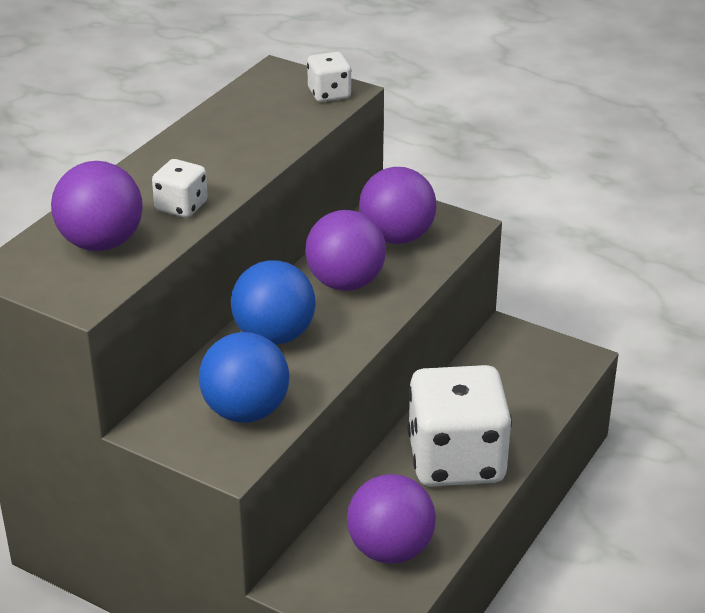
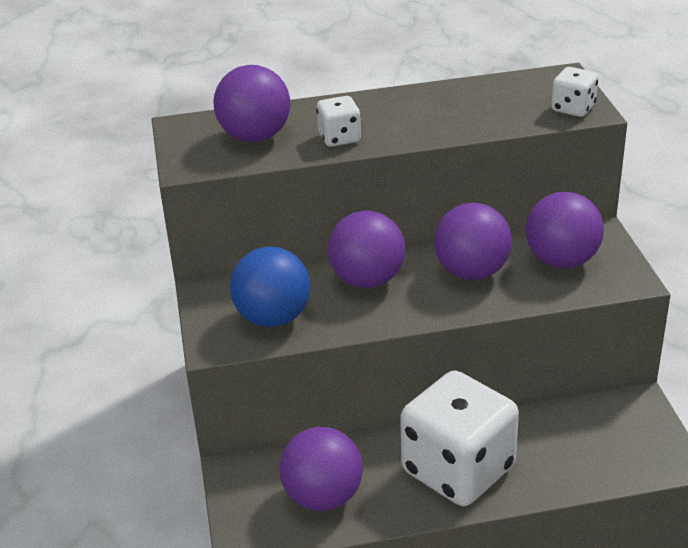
camera: 50 degrees right, 0 degrees up
(274, 336) = (367, 280): blue ball -> purple ball

